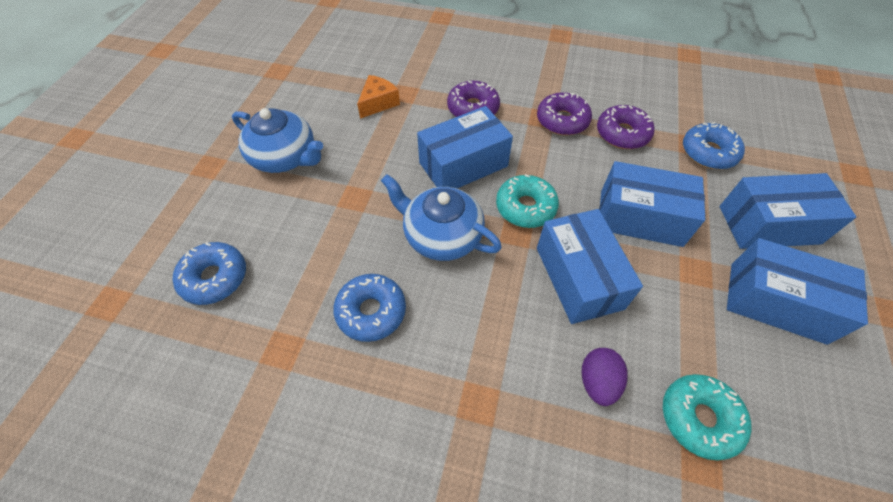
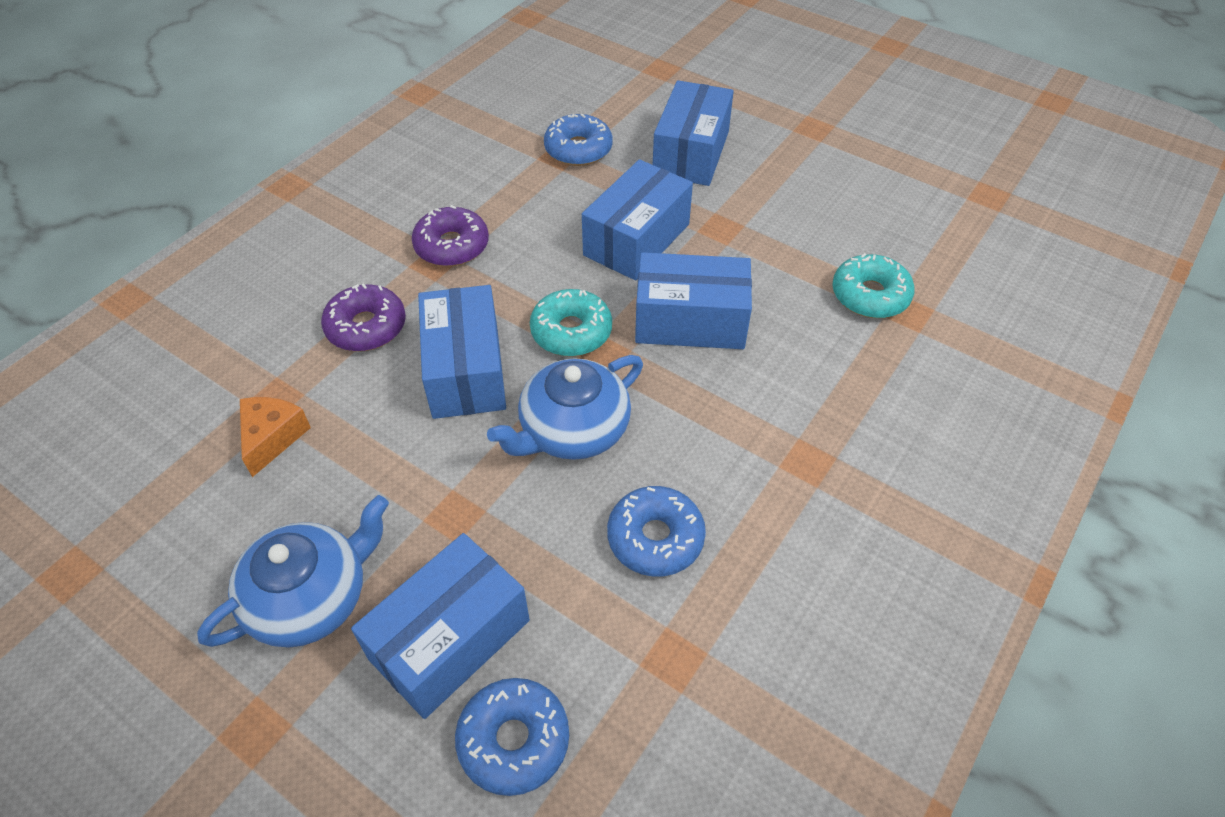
camera: 70 degrees left, 5 degrees down
(378, 103) = (272, 437): orange cheese -> orange cheese turned 45 degrees clockwise
(597, 382) = (814, 353): purple egg -> none
(622, 134) = (508, 203): purple donut -> none
(776, 302) = (776, 191): blue box -> blue box (450, 639)

